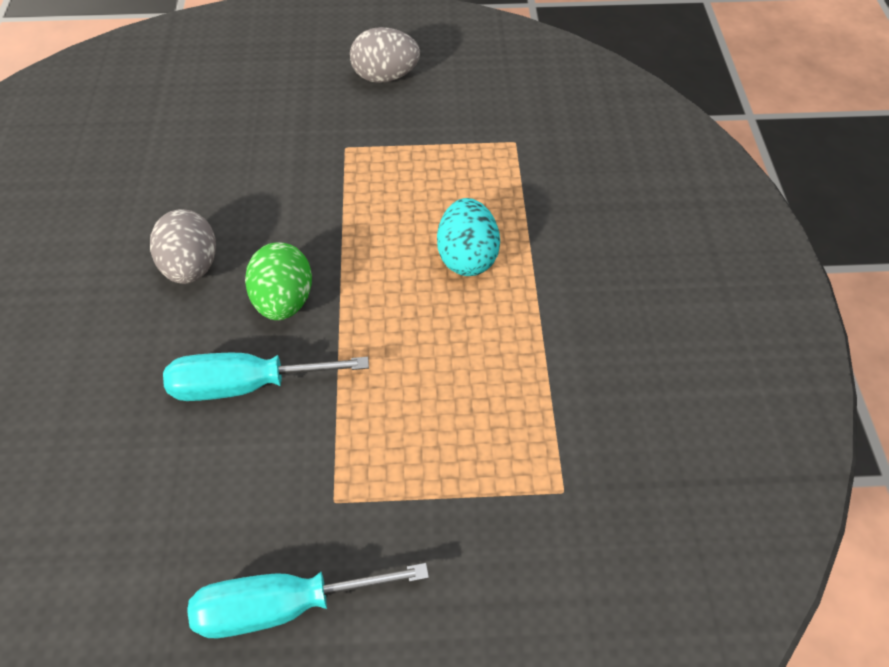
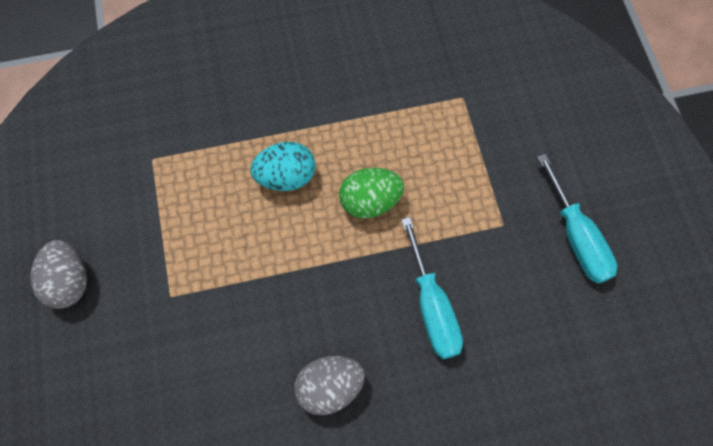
camera: 100 degrees left, 15 degrees up
(283, 301) = (351, 301): green egg -> green egg (370, 201)

